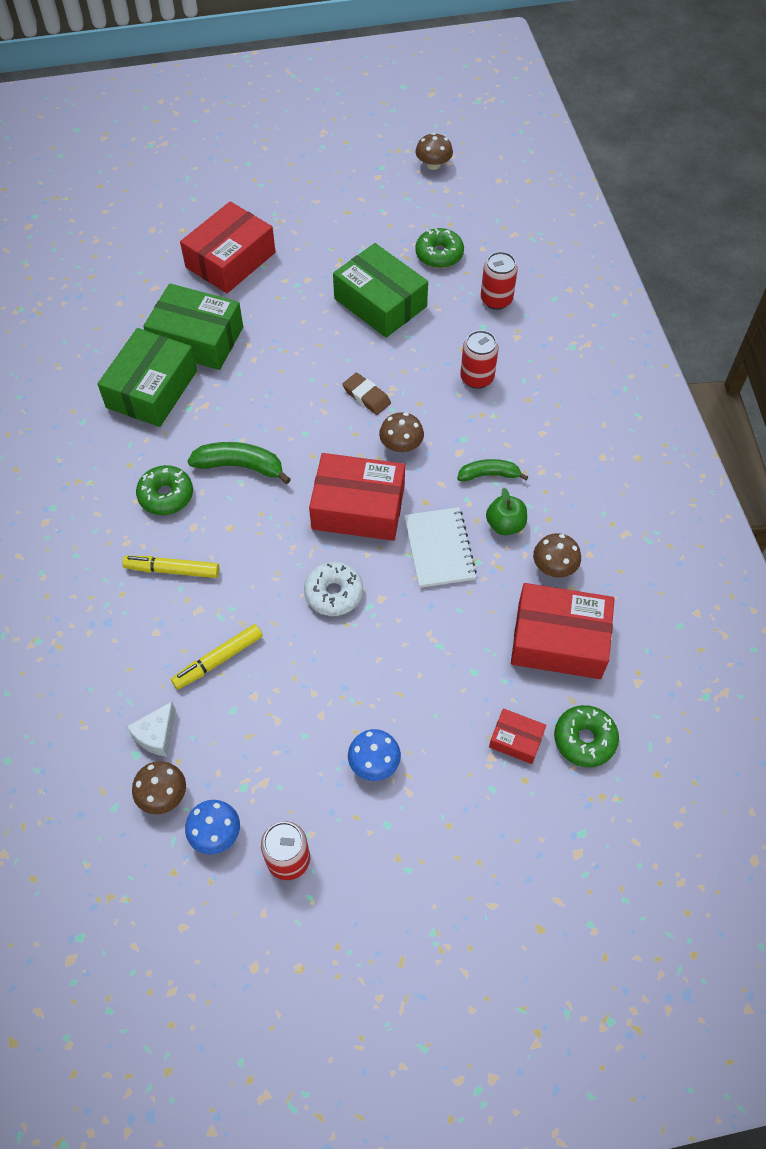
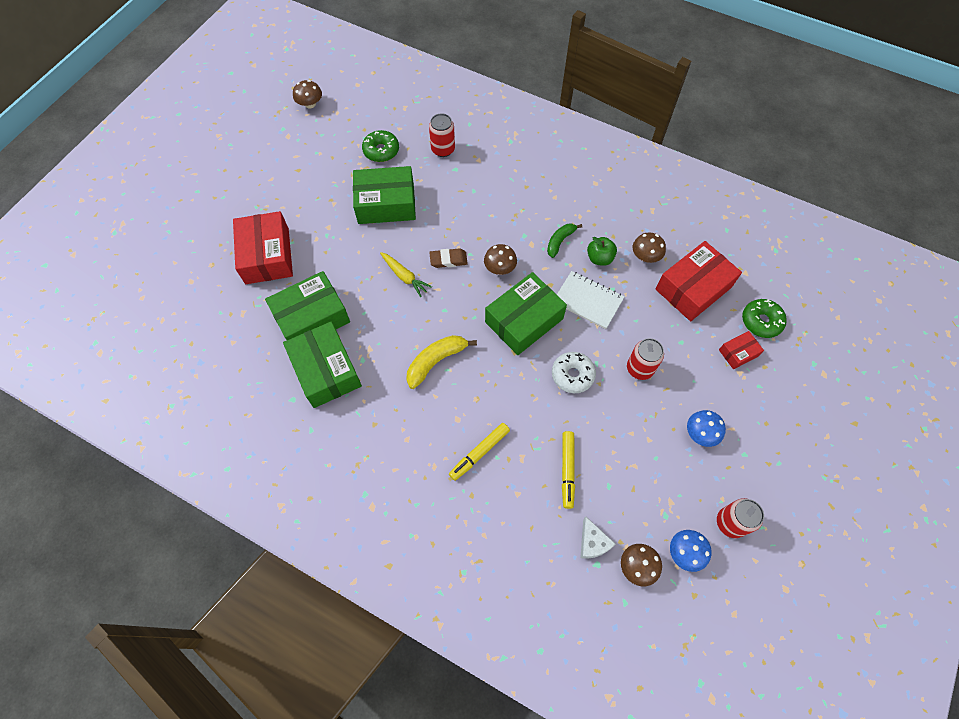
camera: 50 degrees left, 5 degrees up
(166, 495) = (419, 419): green donut -> none
(240, 466) = (436, 361): green banana -> yellow banana
(311, 375) = (404, 276): none -> yellow carrot
(358, 508) = (524, 320): red box -> green box
(477, 378) = (488, 198): red can -> red can (640, 368)

